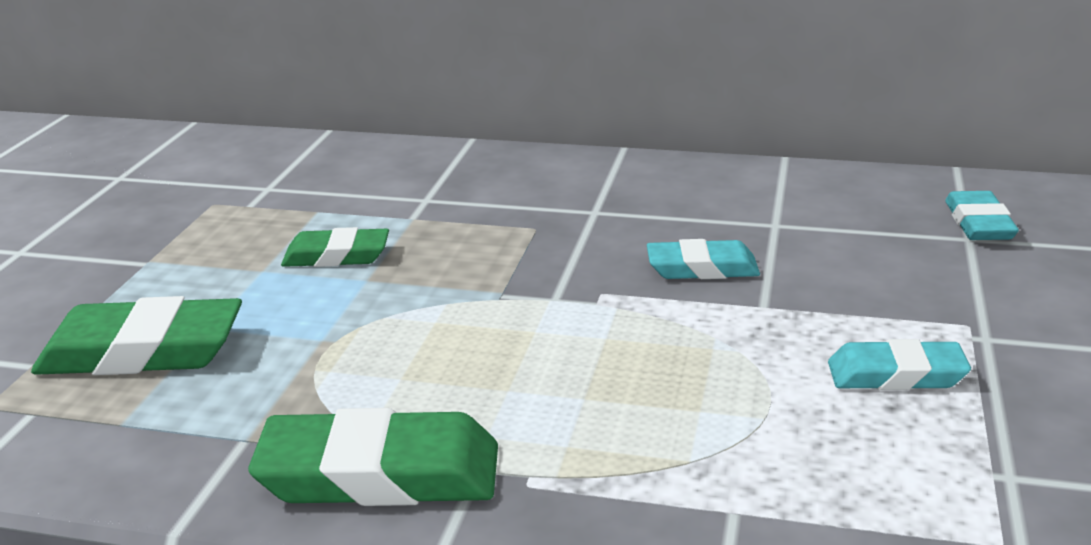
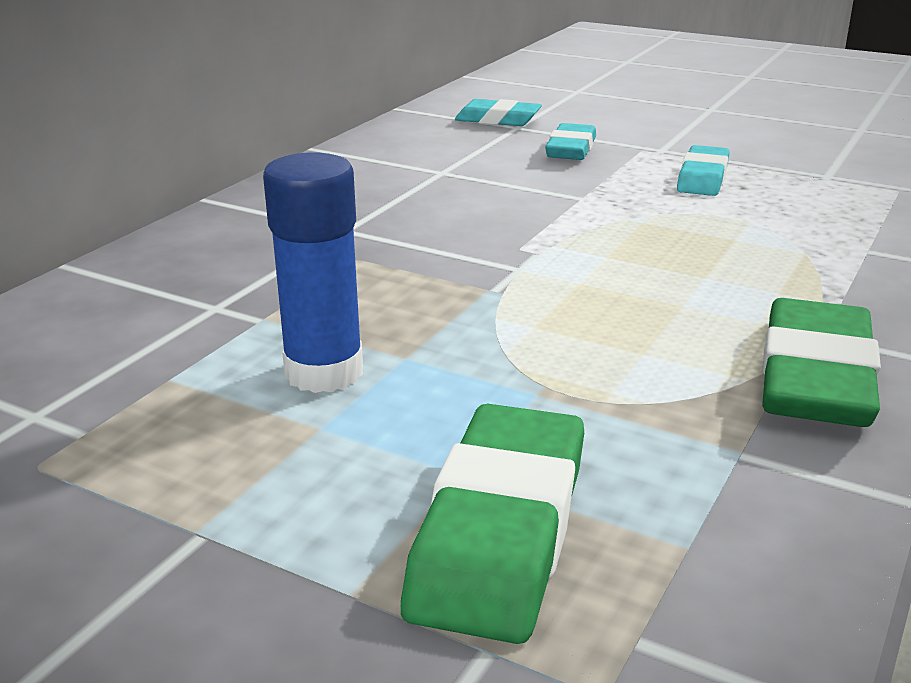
camera: 75 degrees left, 0 degrees up
(336, 256) = (324, 372): green eraser -> blue glue stick
(702, 268) = (503, 206): turquoise eraser -> turquoise eraser (571, 149)

